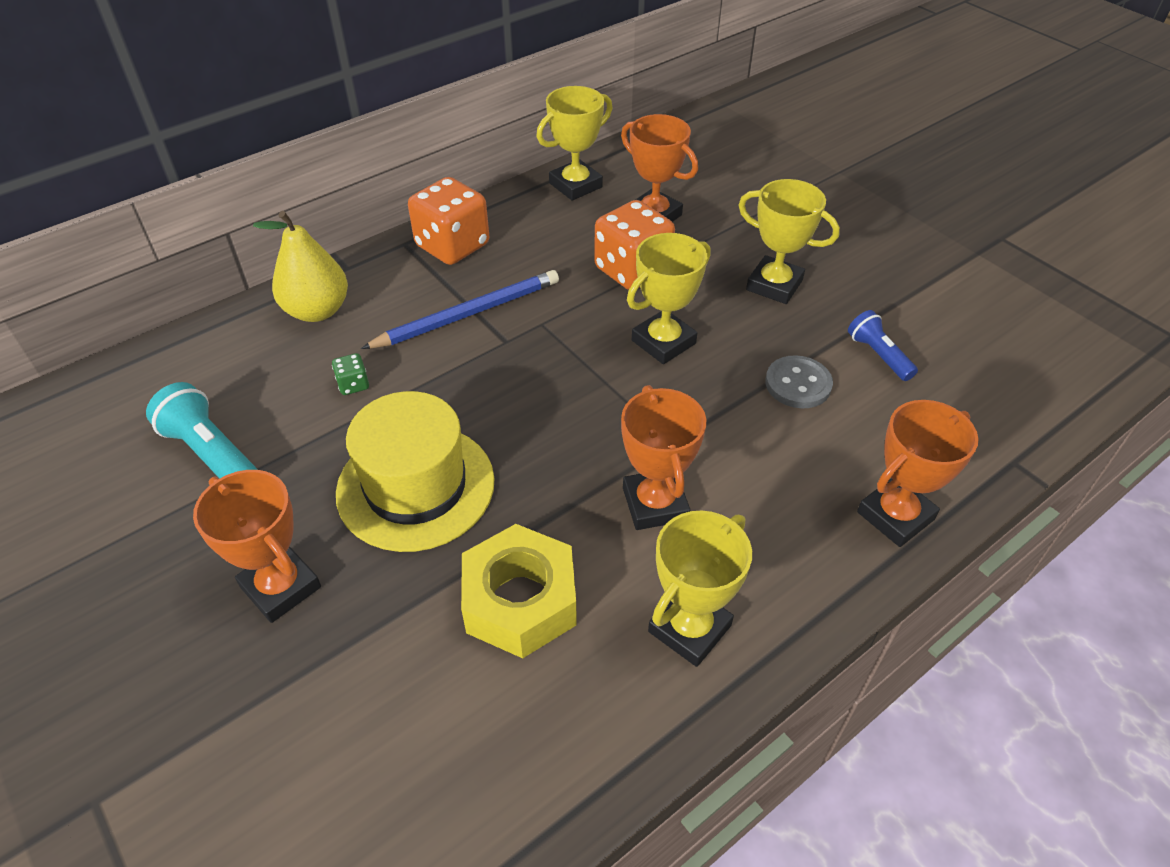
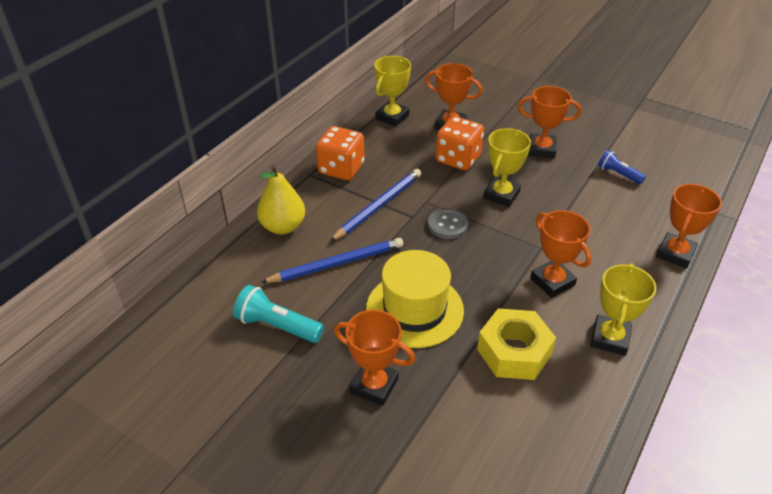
camera: 20 degrees left, 5 degrees down
(353, 384) = (337, 263): green dice -> blue pencil
(774, 285) = (541, 149): yellow trophy -> orange trophy
(798, 384) = (587, 199): grey button -> grey button (447, 225)

